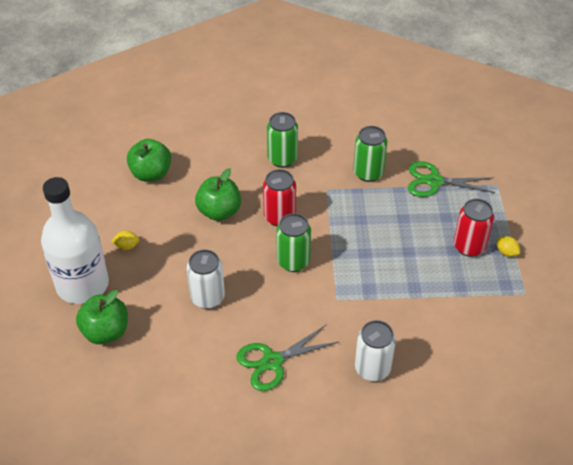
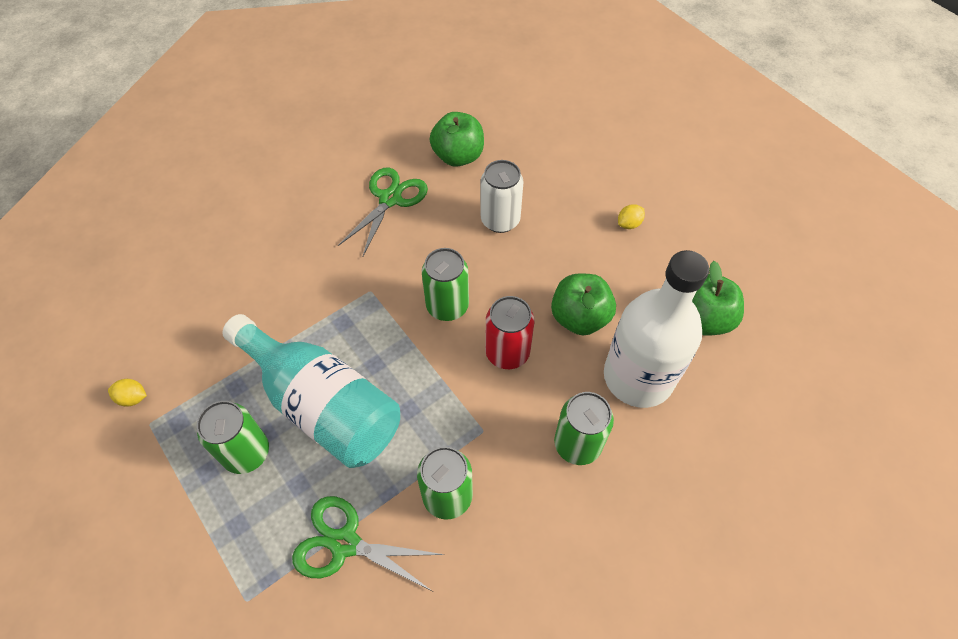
camera: 145 degrees right, 10 degrees up
(82, 285) = (624, 168): white bottle -> white bottle (638, 377)
(106, 332) = (558, 145): green apple -> green apple (458, 156)
(372, 368) = (290, 242): white can -> none
(410, 247) = (323, 405): none -> turquoise bottle
(434, 181) = (345, 543): green scissors -> green scissors turned 135 degrees counterclockwise
(469, 246) = (246, 453): red can -> green can
(506, 252) = (192, 474): yellow lemon -> yellow lemon (133, 398)

